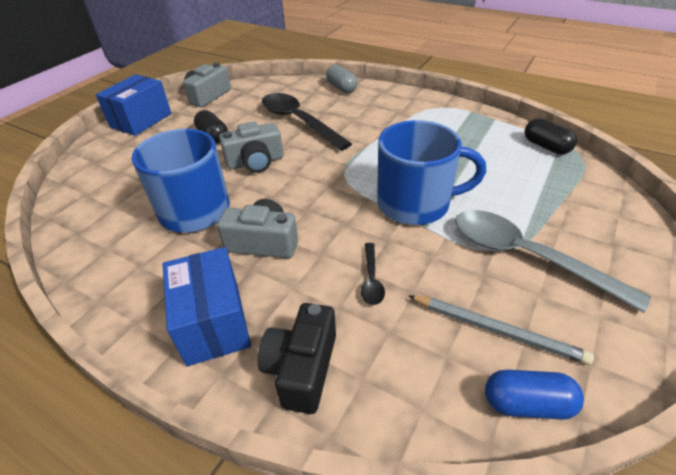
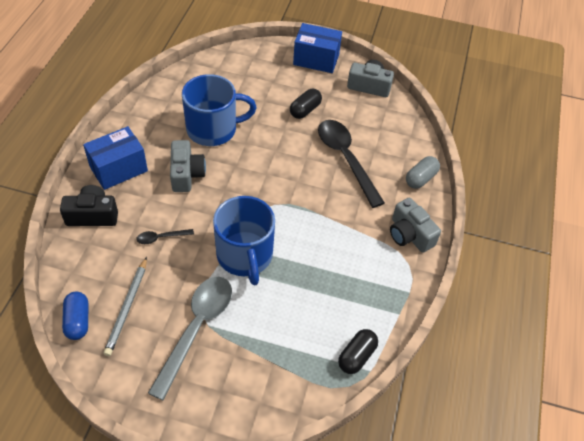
camera: 70 degrees right, 10 degrees up
(255, 162) = (276, 146): grey camera -> grey camera (409, 234)
(298, 121) = (346, 158): black spoon -> black spoon turned 60 degrees counterclockwise

